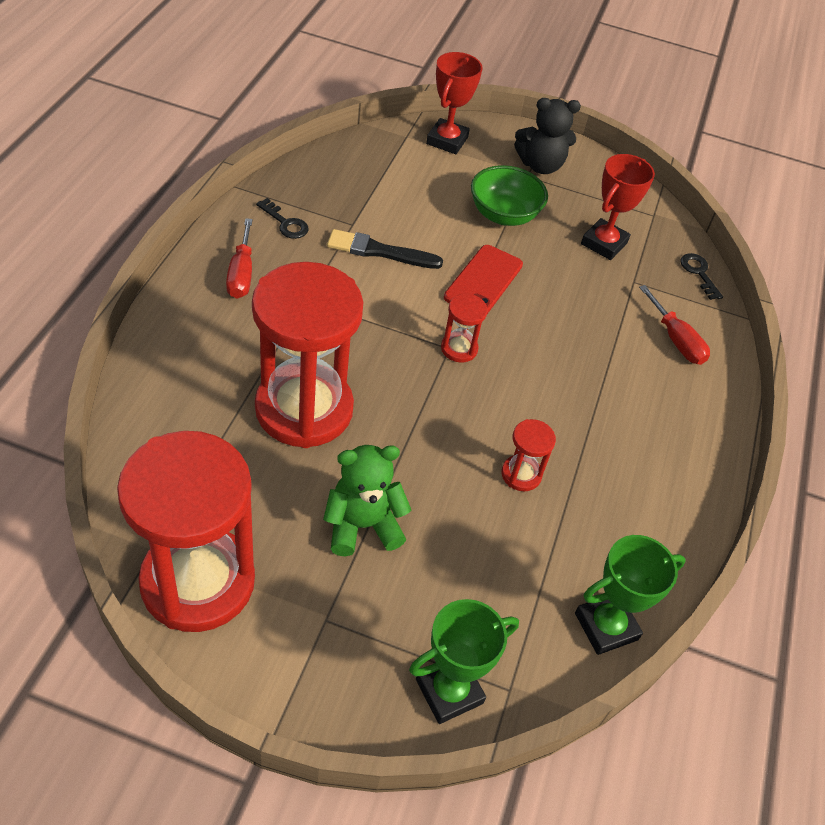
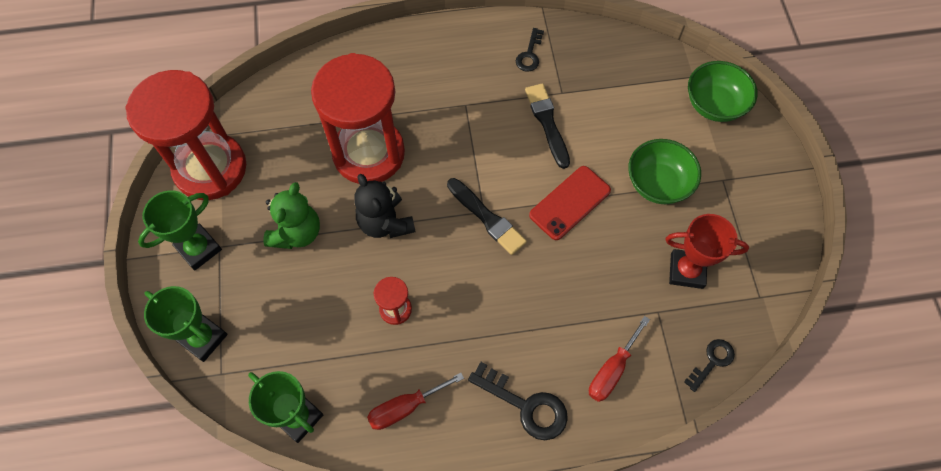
camera: 70 degrees right, 15 degrees up
(241, 274) = (461, 57): red screwdriver -> red screwdriver (405, 407)
(313, 645) = (199, 249): none -> green trophy
(362, 525) = (297, 233): green teddy bear -> green teddy bear turned 60 degrees clockwise
(447, 140) = (714, 105): red trophy -> green bowl
(459, 349) = (487, 218): red hourglass -> black brush
(483, 281) = (570, 203): red phone -> red phone turned 45 degrees counterclockwise
(540, 165) = (745, 183): black teddy bear -> black teddy bear (385, 223)
(683, 418) = (526, 405): none -> black key

